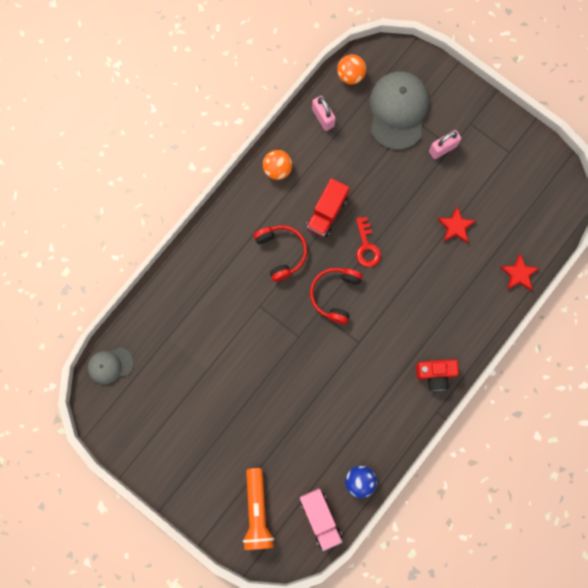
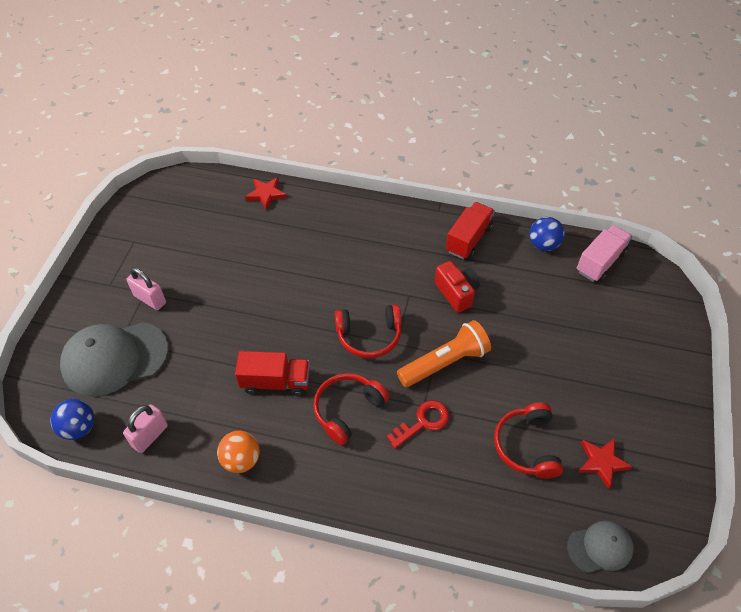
camera: 115 degrees left, 25 degrees down
(110, 365) = (600, 547): grey cap -> grey cap turned 60 degrees counterclockwise
(196, 360) = (526, 446): none -> red headphones
(257, 511) = (637, 316): orange flashlight -> orange flashlight (444, 362)
(350, 75) = (79, 428): orange ball -> blue ball
(366, 247) = (299, 327): red key -> red key (423, 422)
(393, 420) = (468, 239): none -> red truck
(435, 374) = (403, 223): red camera -> red camera (456, 293)
(455, 226) = (238, 258): red star -> red star (602, 462)

